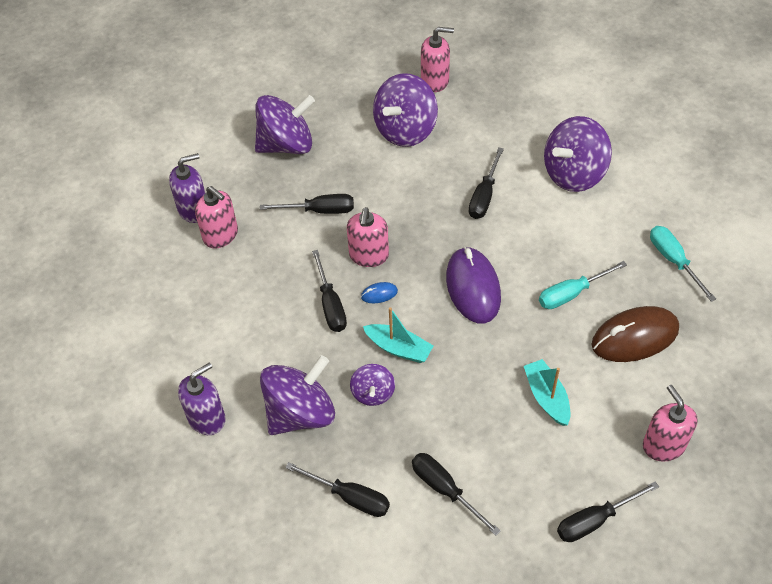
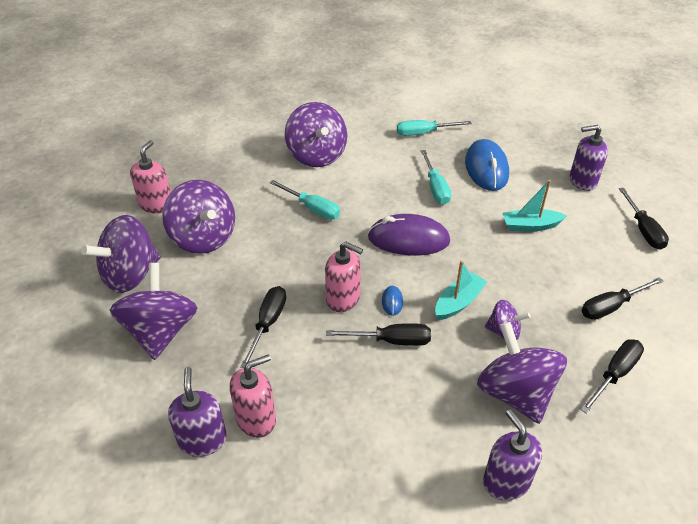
camera: 75 degrees left, 10 degrees down
(340, 101) = (130, 275): none -> purple spinning top
(484, 196) = (312, 208): black screwdriver -> turquoise screwdriver
(634, 337) = (486, 168): brown mouse -> blue mouse
(663, 445) = (582, 181): pink soap dispenser -> purple soap dispenser

